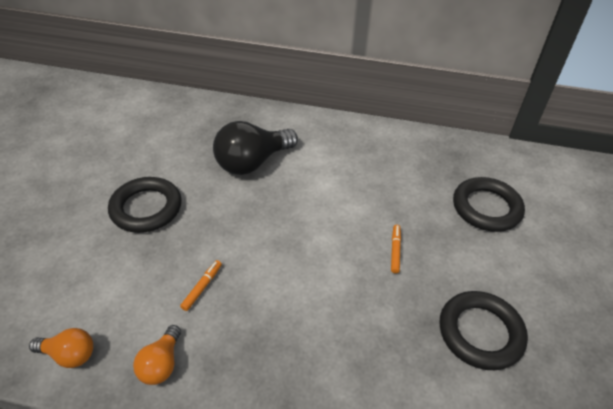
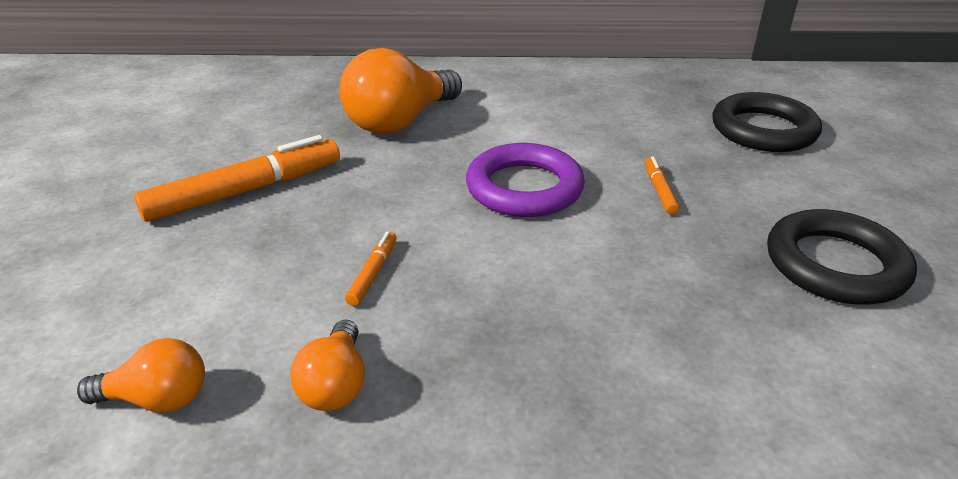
camera: 10 degrees left, 10 degrees down
(146, 208) = (245, 191): black ring -> orange marker
(252, 162) = (400, 122): black light bulb -> orange light bulb
(311, 234) = (524, 188): none -> purple ring

